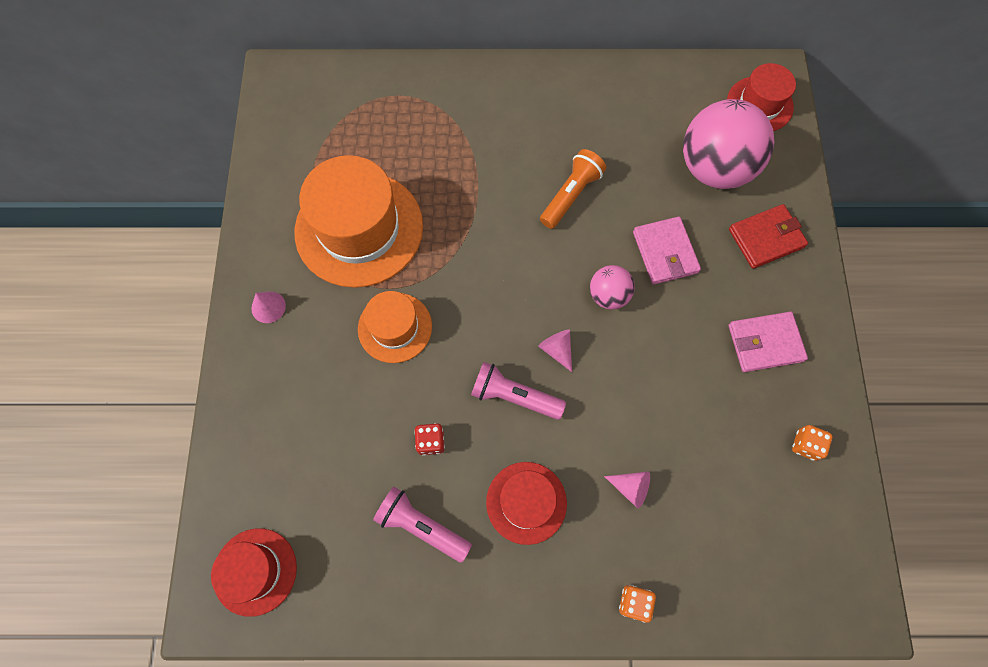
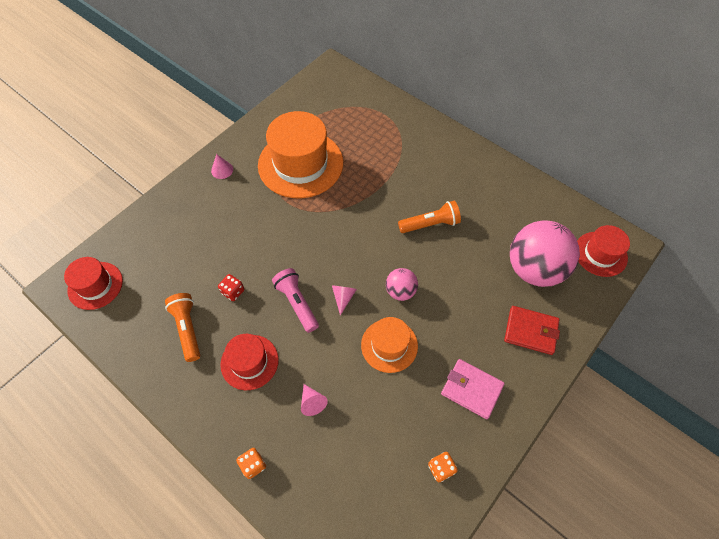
camera: 40 degrees right, 10 degrees down
(395, 327) = (271, 223): orange hat -> orange hat (389, 345)
(422, 526) = (188, 329): pink flashlight -> orange flashlight
(665, 252) = (457, 293): pink wallet -> none

